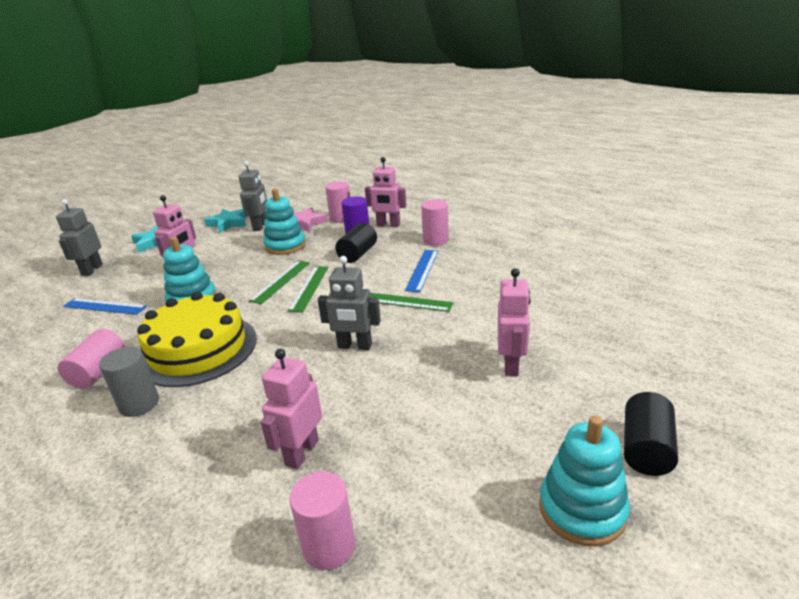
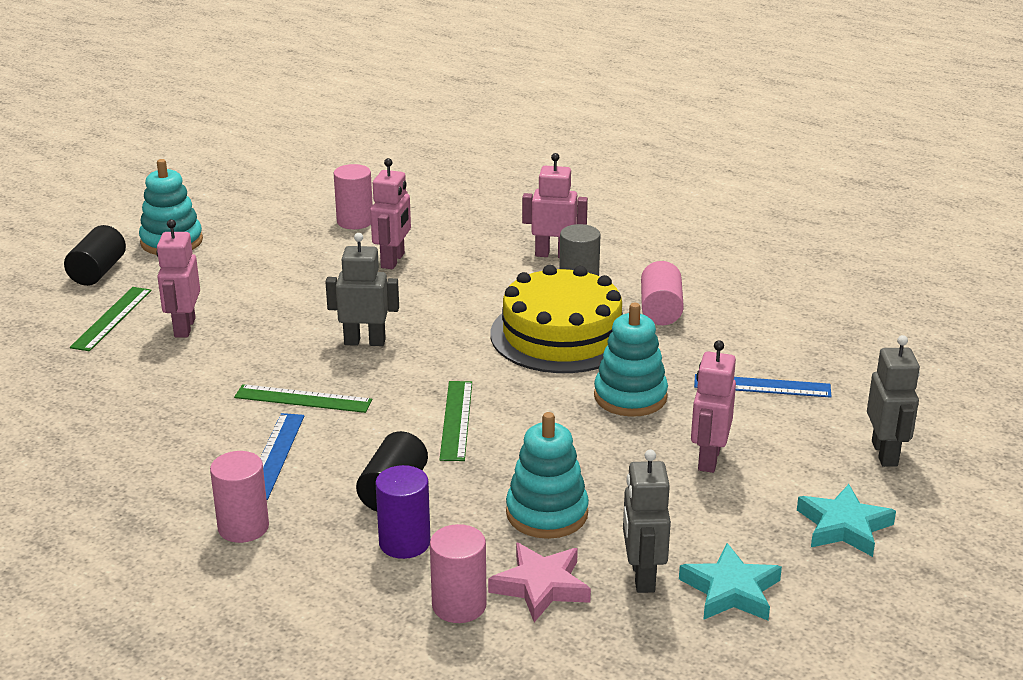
camera: 170 degrees right, 0 degrees up
(280, 281) = (510, 432): green ruler -> green ruler (112, 318)
(388, 225) = (343, 576): pink robot -> pink robot (553, 254)

